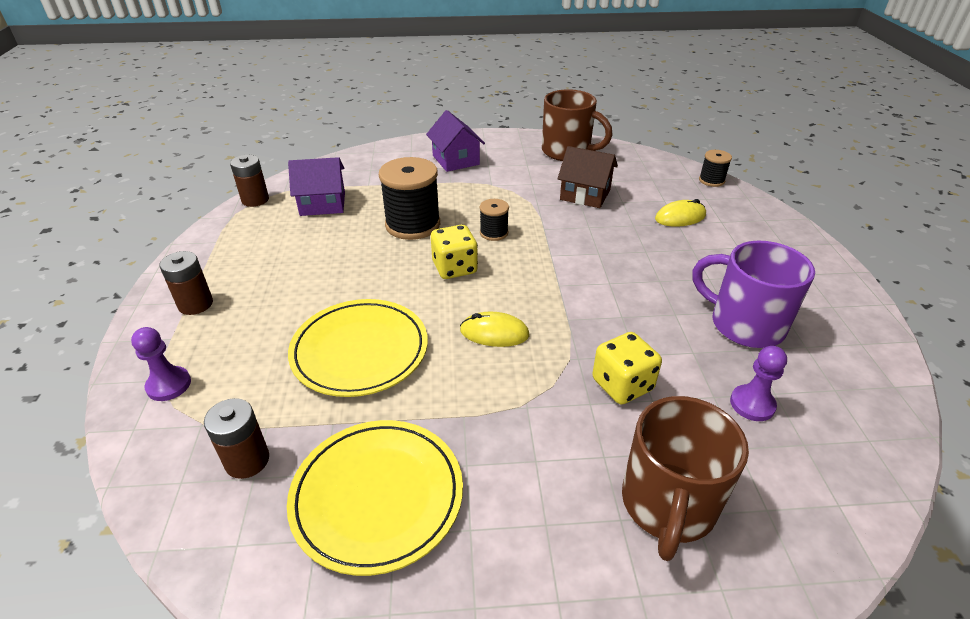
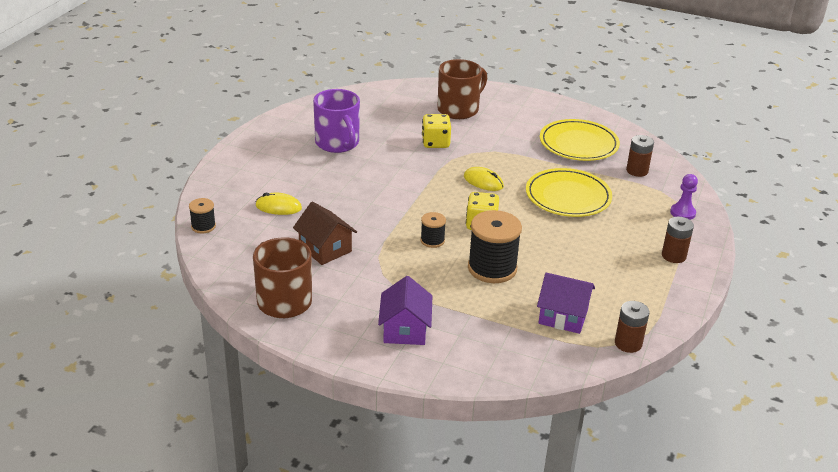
camera: 155 degrees left, 5 degrees down
(752, 404) = (382, 120): purple pawn -> none

